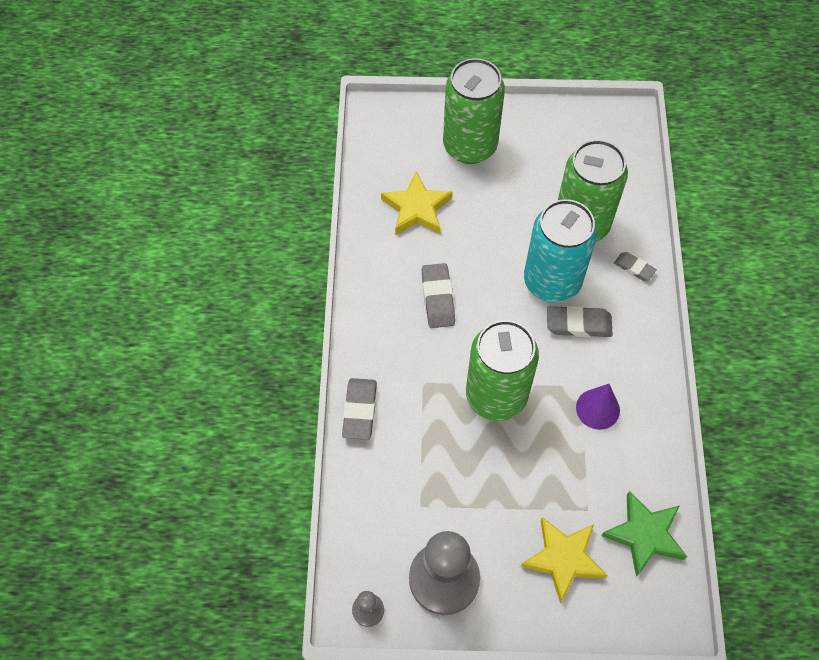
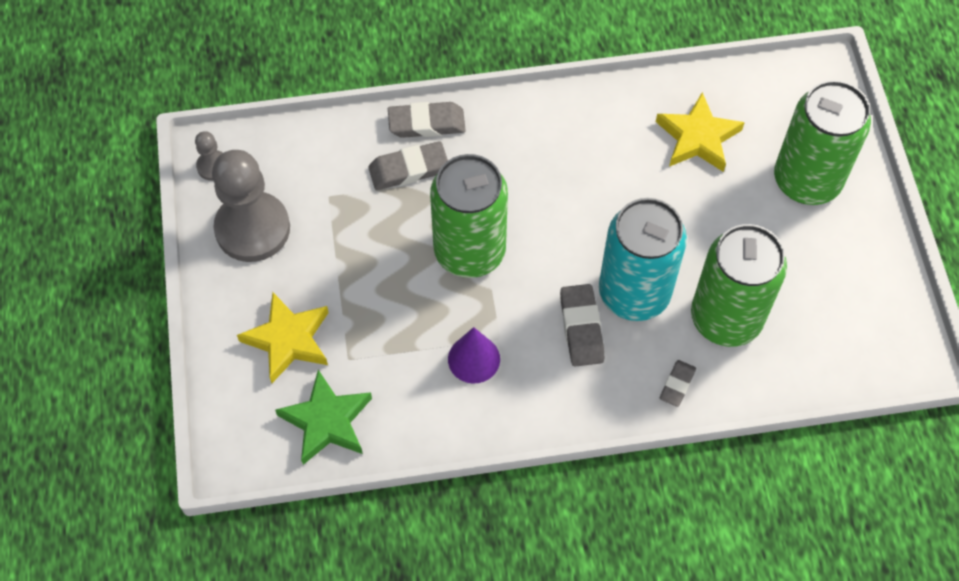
camera: 80 degrees right, 0 degrees up
(438, 298) = (581, 176): grey eraser -> grey eraser (408, 169)

